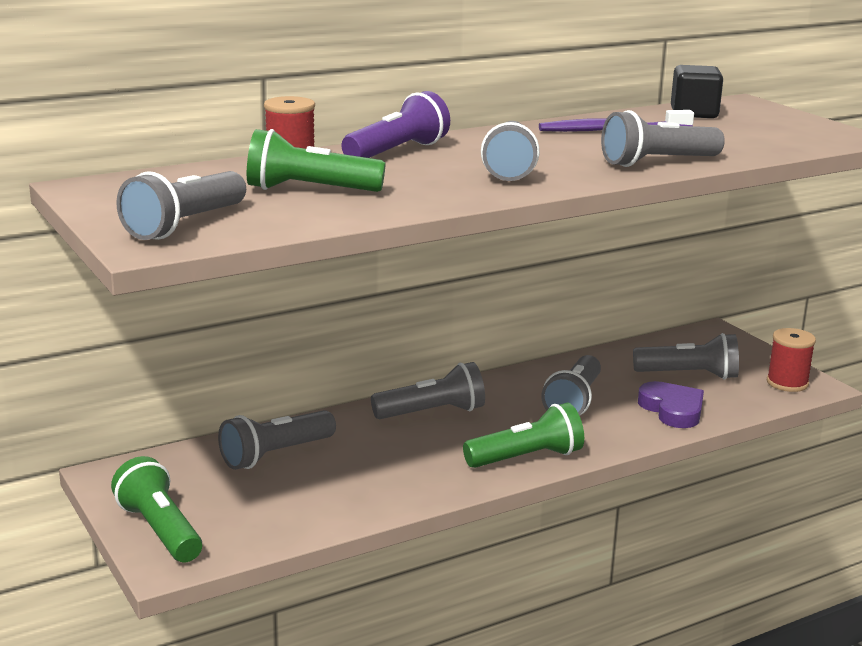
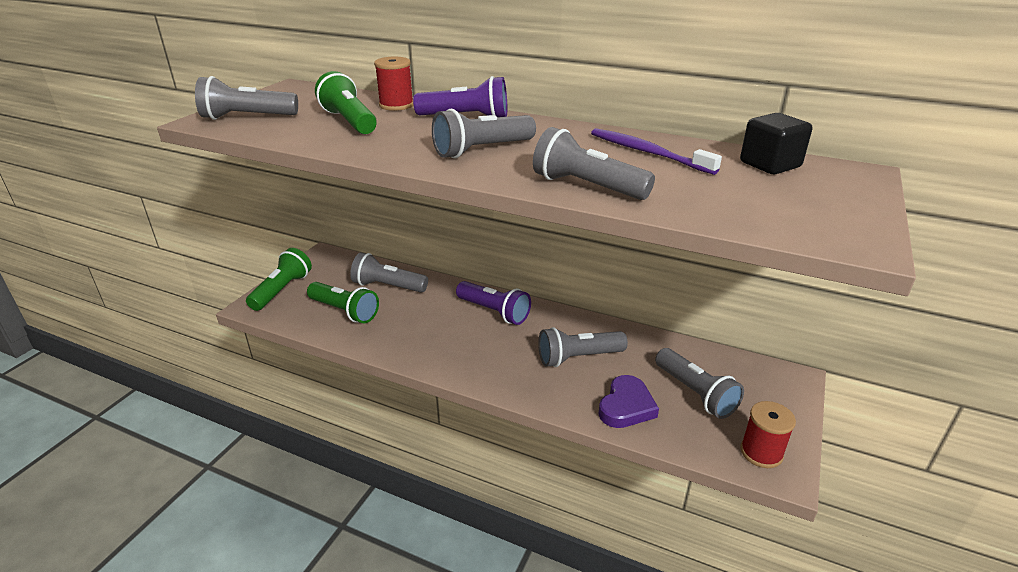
camera: 55 degrees right, 10 degrees up
(432, 413) = (494, 312): grey flashlight -> purple flashlight
(526, 458) = (476, 369): green flashlight -> green flashlight (344, 311)

